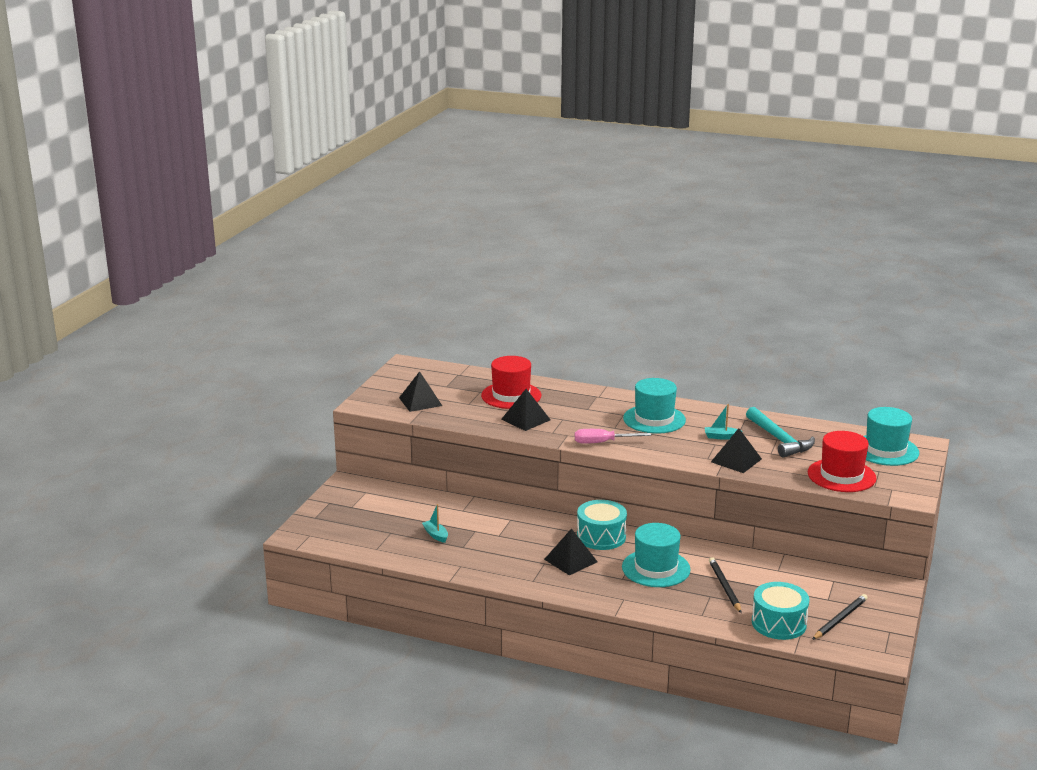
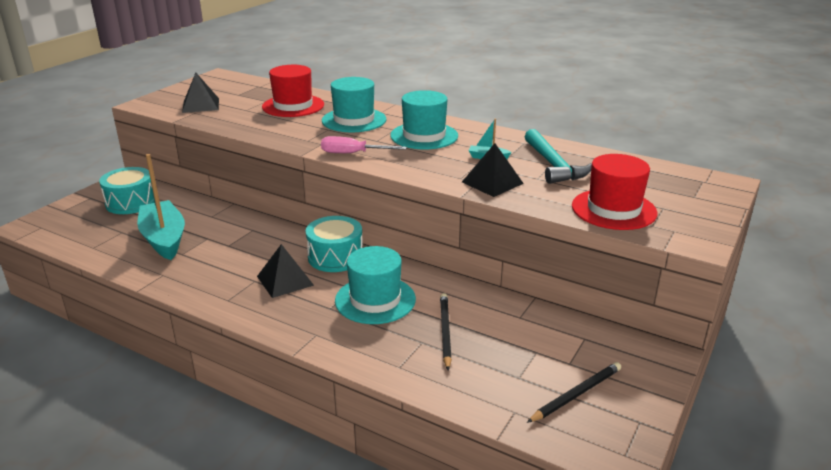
camera: 10 degrees right, 5 degrees up
(436, 535) = (164, 239): turquoise boat -> turquoise boat, size x2.37
(526, 419) = (290, 127): black pyramid -> none
(779, 623) = (492, 391): turquoise drum -> turquoise drum (131, 202)
(885, 450) = (677, 185): turquoise hat -> turquoise hat (354, 120)

